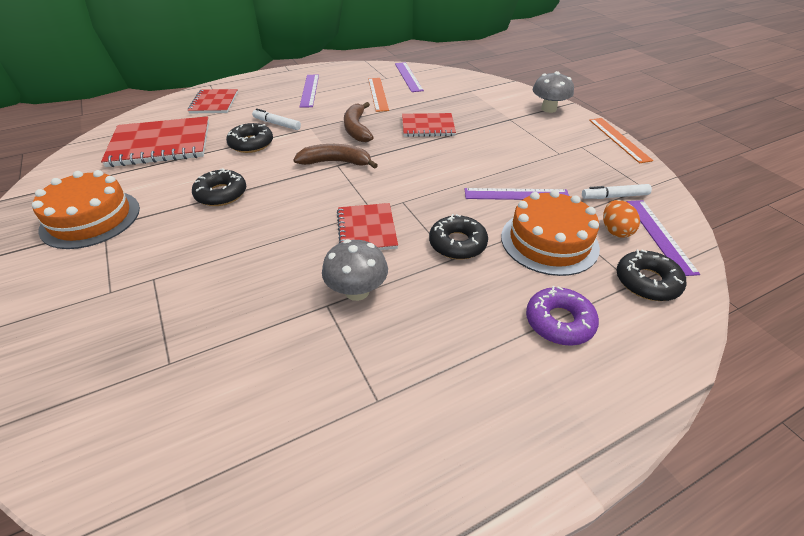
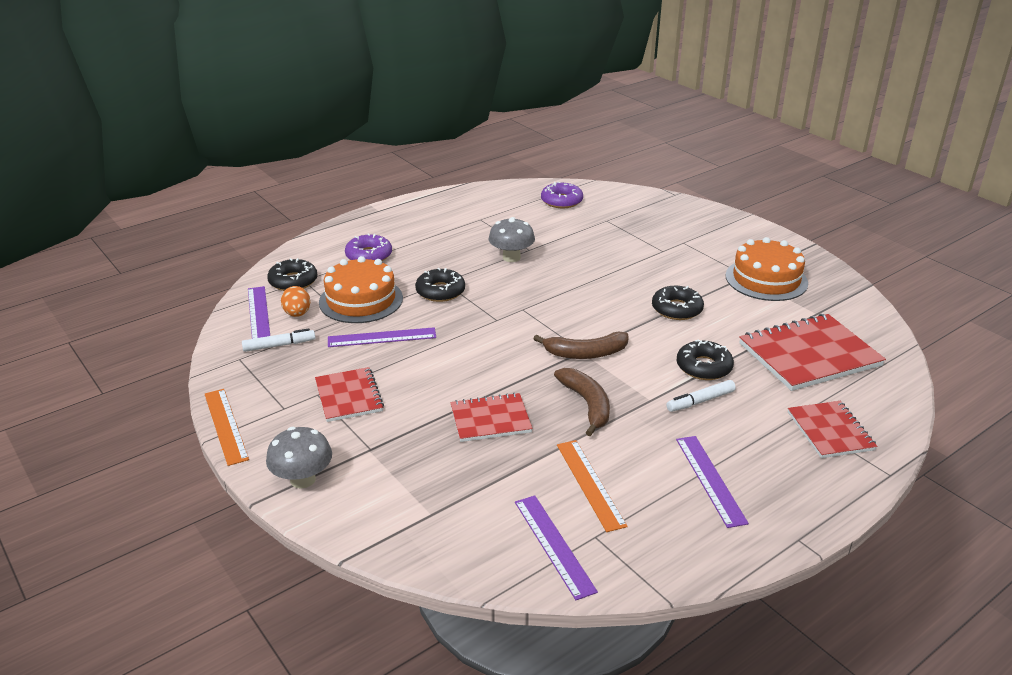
camera: 170 degrees right, 10 degrees down
(201, 445) = (561, 201): none -> purple donut
(277, 124) = (700, 401): white marker -> white marker turned 135 degrees clockwise
(367, 229) = (521, 294): red notebook -> red notebook (348, 396)

